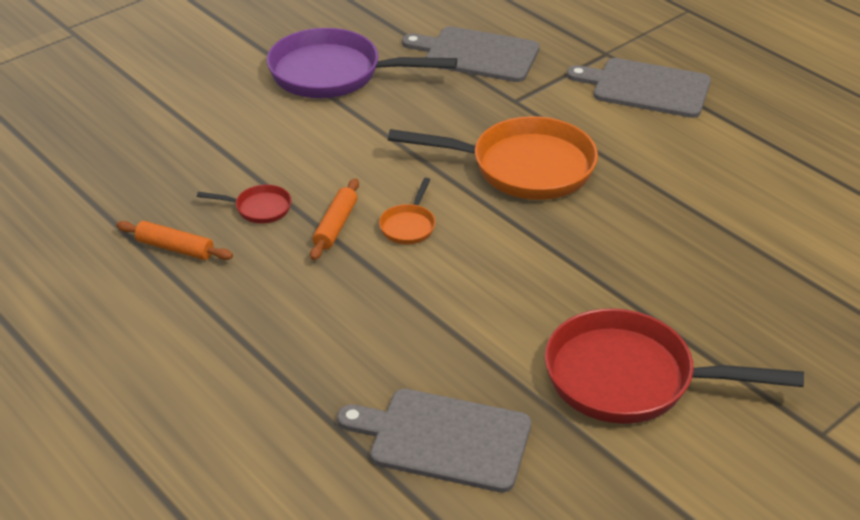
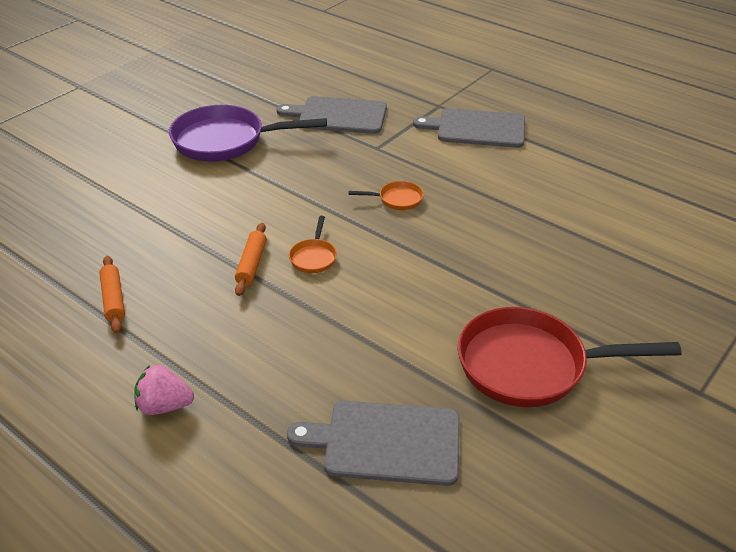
camera: 10 degrees left, 0 degrees up
(175, 248) = (113, 299): orange rolling pin -> orange rolling pin turned 60 degrees clockwise
(212, 369) = (164, 406): none -> pink strawberry
(259, 208) = (183, 256): red pan -> none
(524, 167) = (397, 199): orange pan -> orange pan, size x0.44

